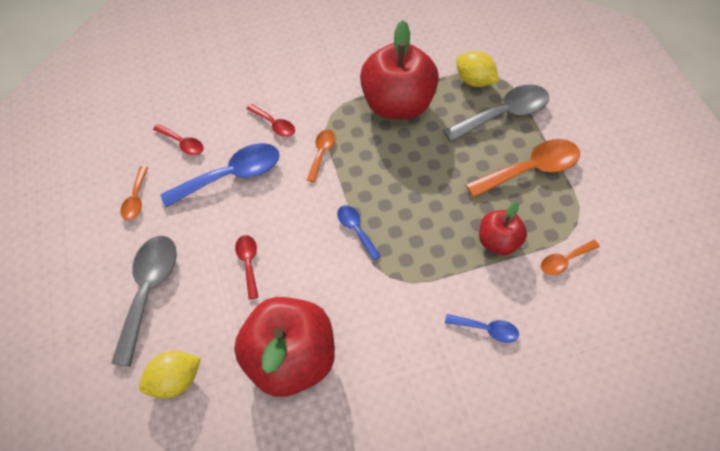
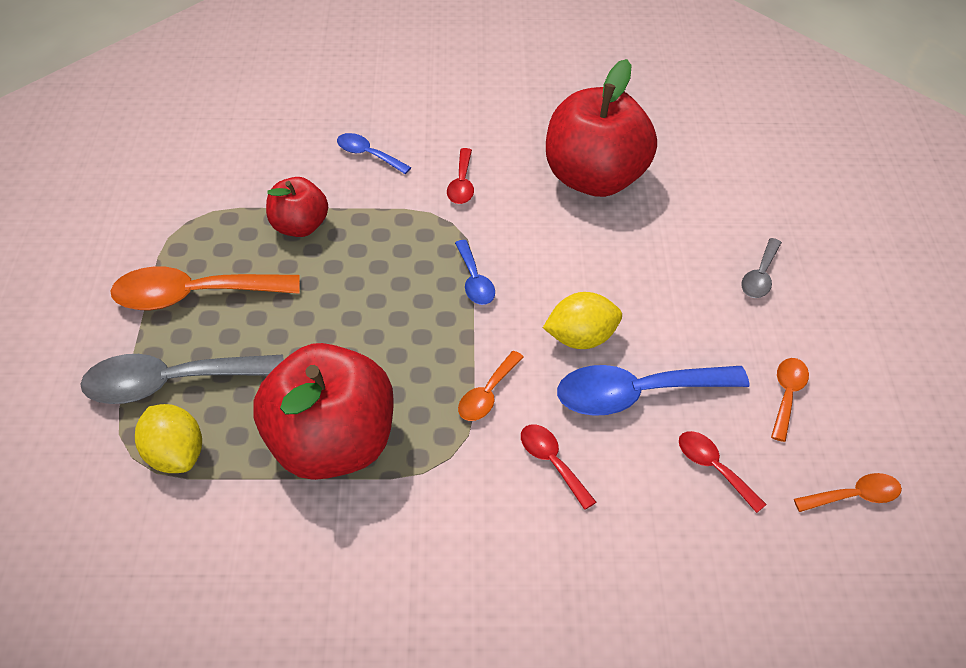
camera: 165 degrees left, 10 degrees down
(148, 291) = (760, 276): grey spoon -> grey spoon, size x0.52
(175, 380) = (725, 189): yellow lemon -> yellow lemon (581, 338)
(248, 263) = (627, 277): red spoon -> red spoon (461, 184)
(564, 260) = (234, 191): orange spoon -> orange spoon (854, 496)

